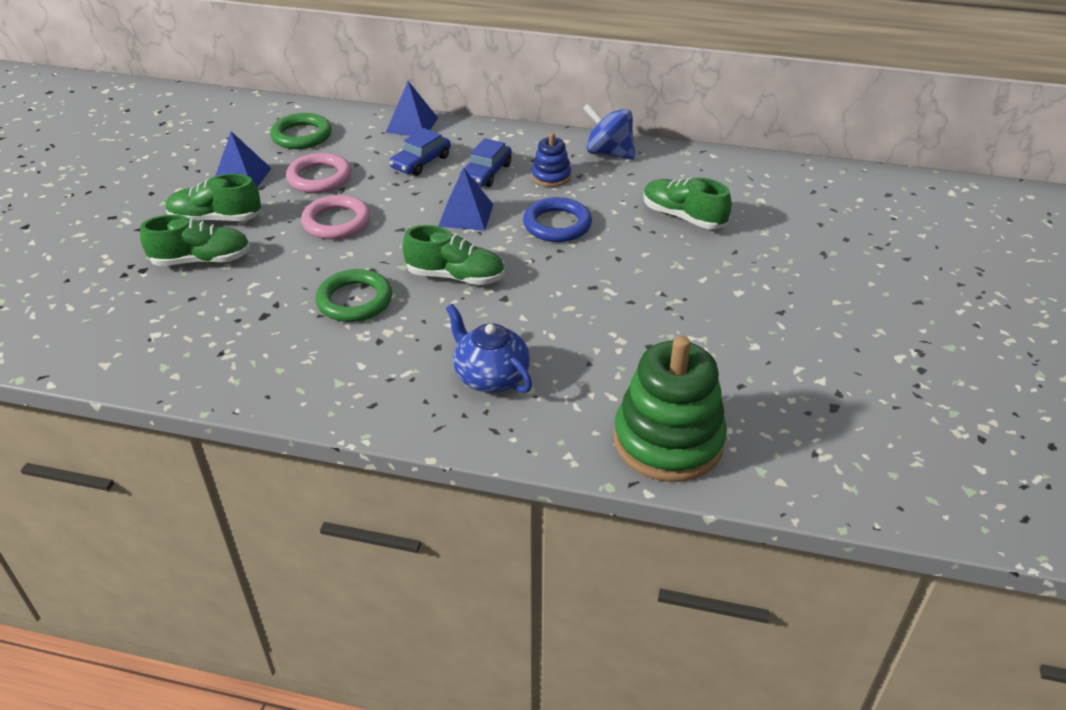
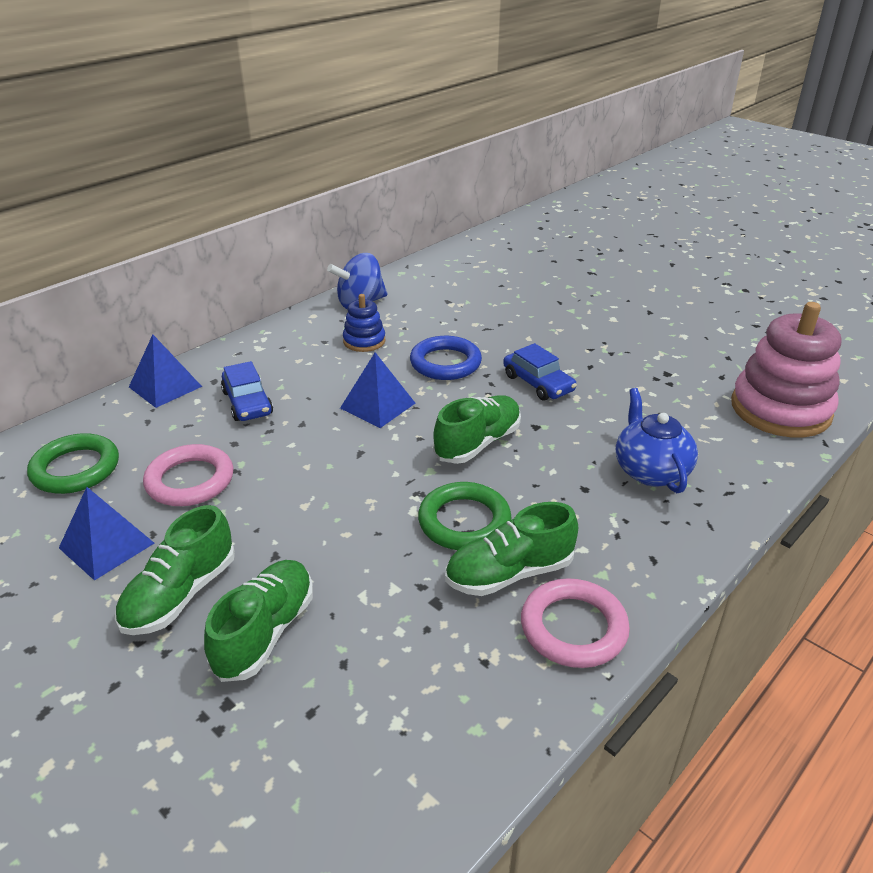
camera: 60 degrees left, 5 degrees down
(336, 222) = (299, 493): pink ring -> pink ring (573, 628)
(486, 173) = (316, 372): blue car -> blue car (538, 383)
(490, 377) = (650, 471): blue teapot -> blue teapot turned 90 degrees clockwise
(668, 441) = (780, 409): green stacking toy -> pink stacking toy
(683, 217) = (493, 305): green shoe -> green shoe (509, 573)

